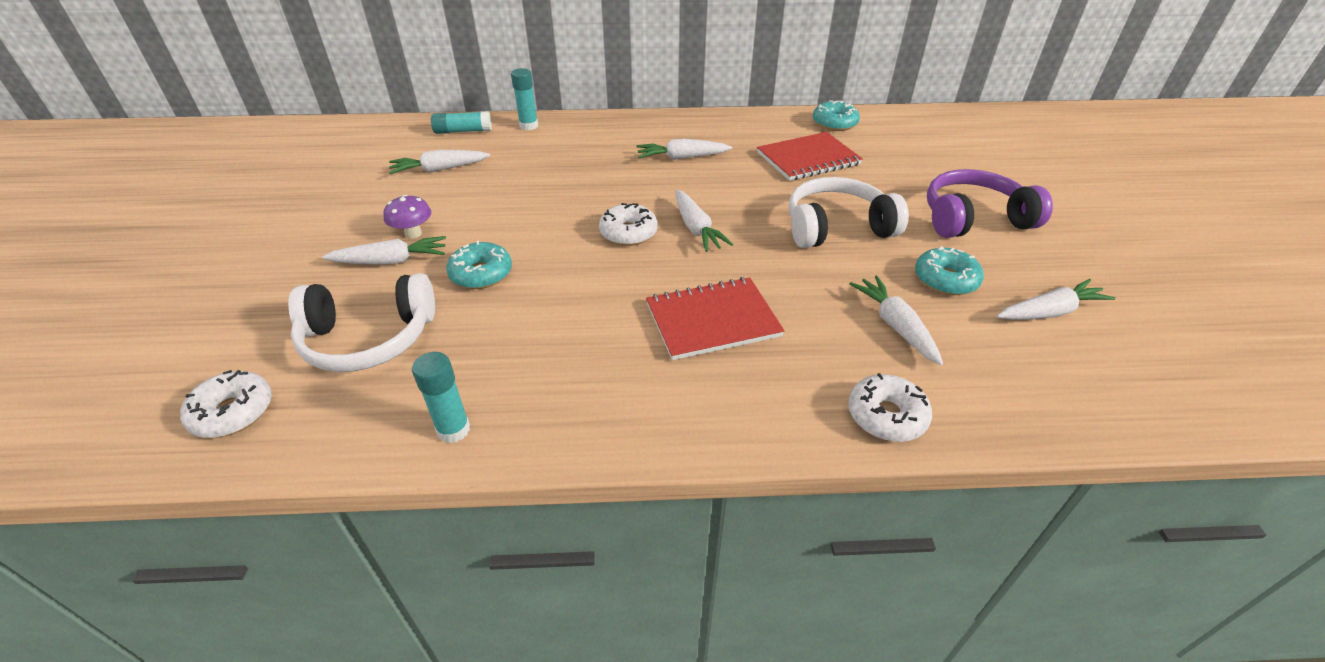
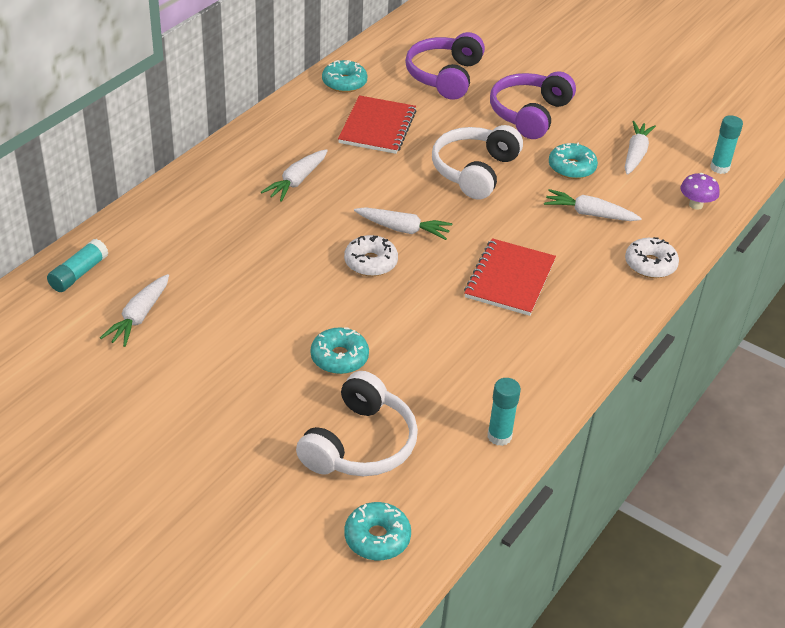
camera: 55 degrees left, 0 degrees up
(233, 412) = (377, 538): white donut -> turquoise donut
(391, 261) = (264, 399): white carrot -> none
(413, 233) = (235, 372): purple mushroom -> purple mushroom (696, 205)
(529, 126) = (125, 231): turquoise glue stick -> turquoise glue stick (719, 168)
(933, 157) = (444, 76): none -> purple headphones

